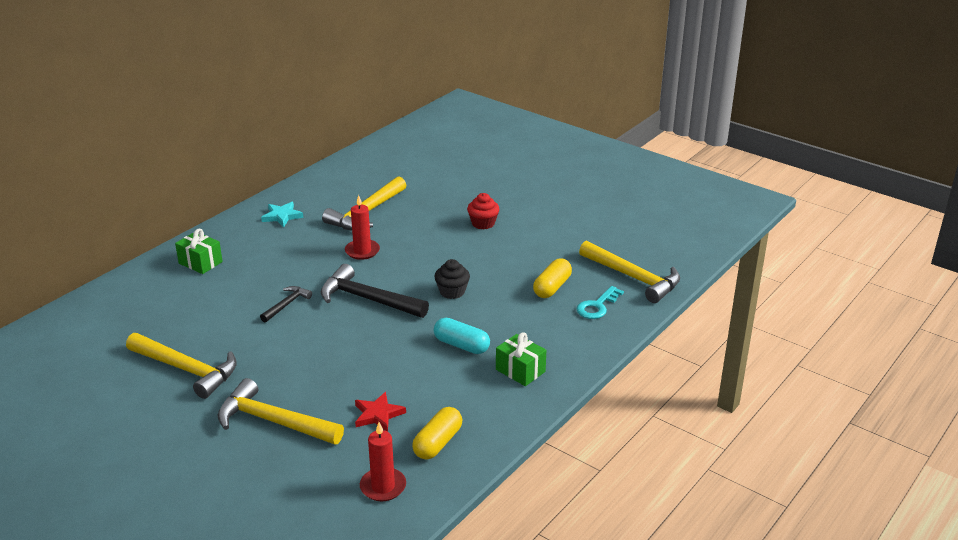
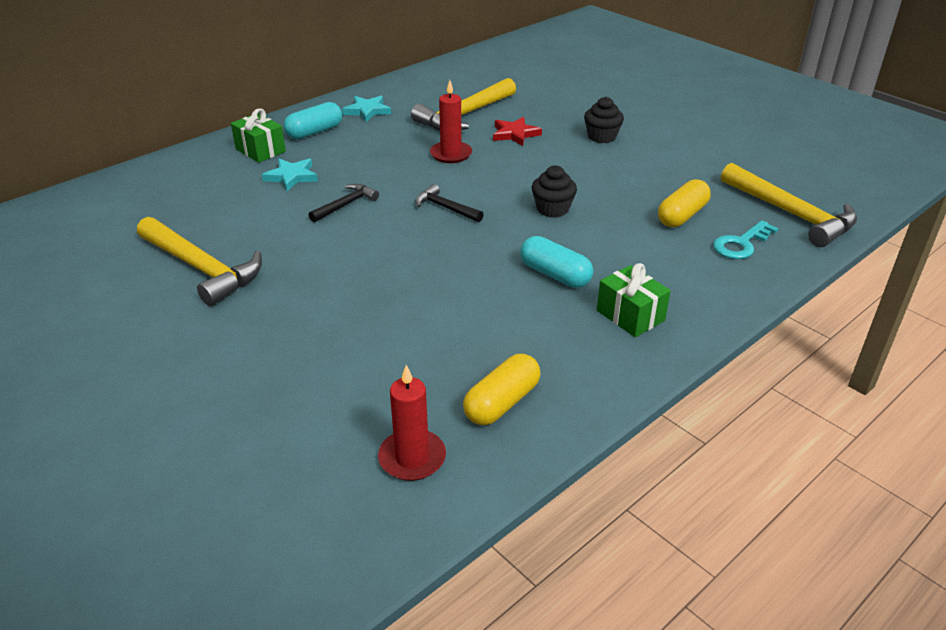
camera: 10 degrees right, 5 degrees up
(234, 284) = (291, 176): none -> turquoise star
(242, 240) = (314, 132): none -> turquoise capsule
(273, 421) = (287, 346): yellow hammer -> none
(367, 299) = (445, 208): black hammer -> black hammer, size x0.53
(378, 414) = (427, 353): red star -> red star (515, 134)
(483, 223) = (601, 137): red cupcake -> black cupcake

